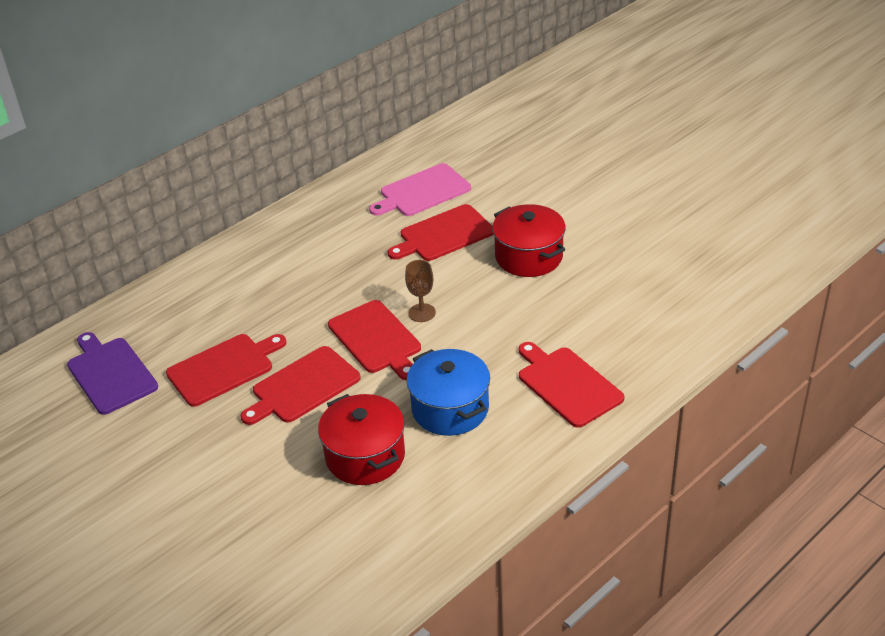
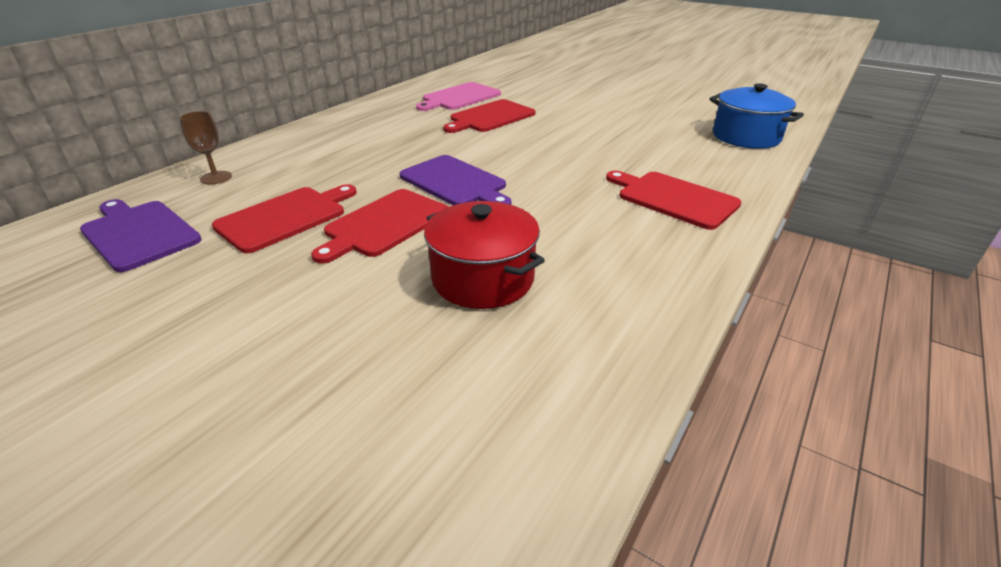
camera: 15 degrees left, 5 degrees down
(376, 339) = (455, 182): red cutting board -> purple cutting board
(422, 313) = (494, 162): brown goblet -> brown goblet (216, 178)
(450, 409) = (563, 227): blue pot -> blue pot (746, 137)
(528, 256) = (574, 124): red pot -> none

